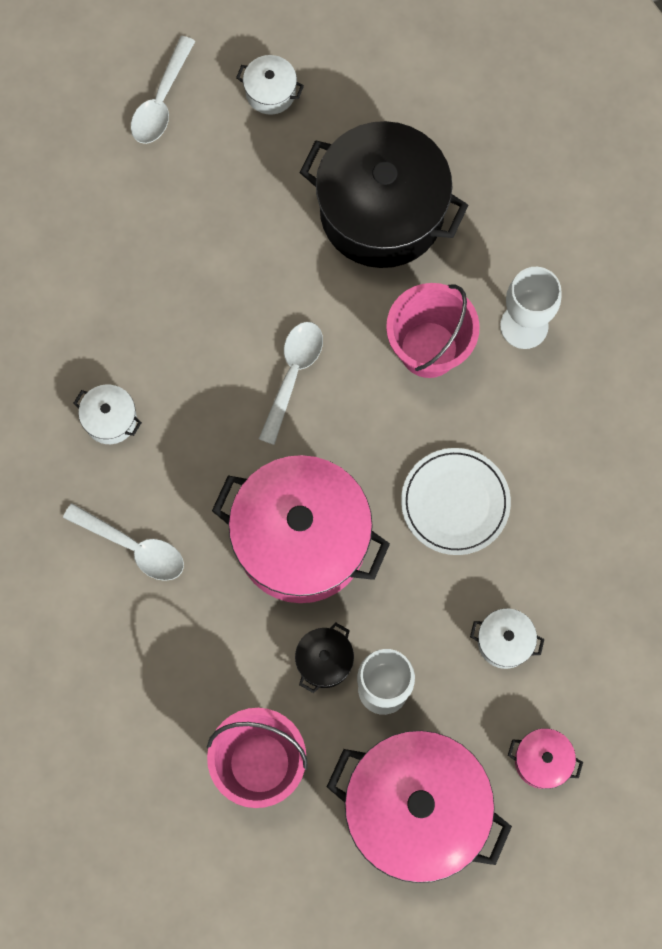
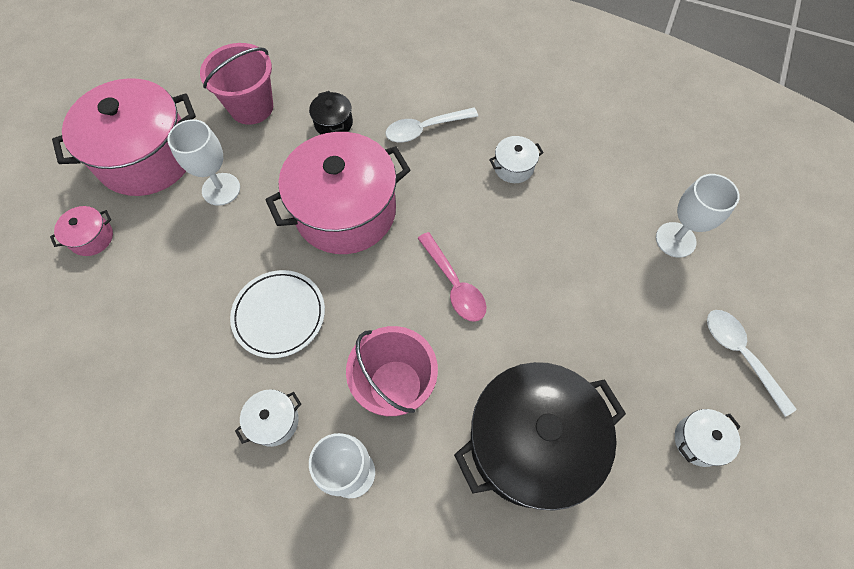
camera: 130 degrees right, 10 degrees down
(77, 216) = (675, 240): none -> white goblet
(292, 375) = (454, 284): white spoon -> pink spoon
(324, 661) = (267, 172): black pot -> black pot (333, 123)
(504, 641) = (172, 273): white pot -> white pot (274, 421)

